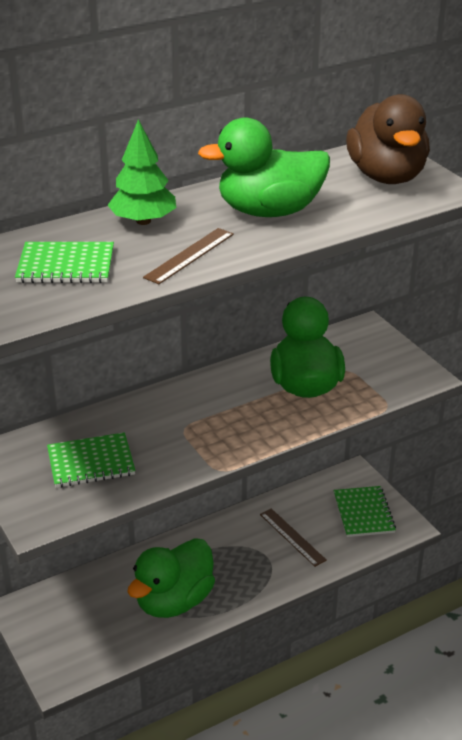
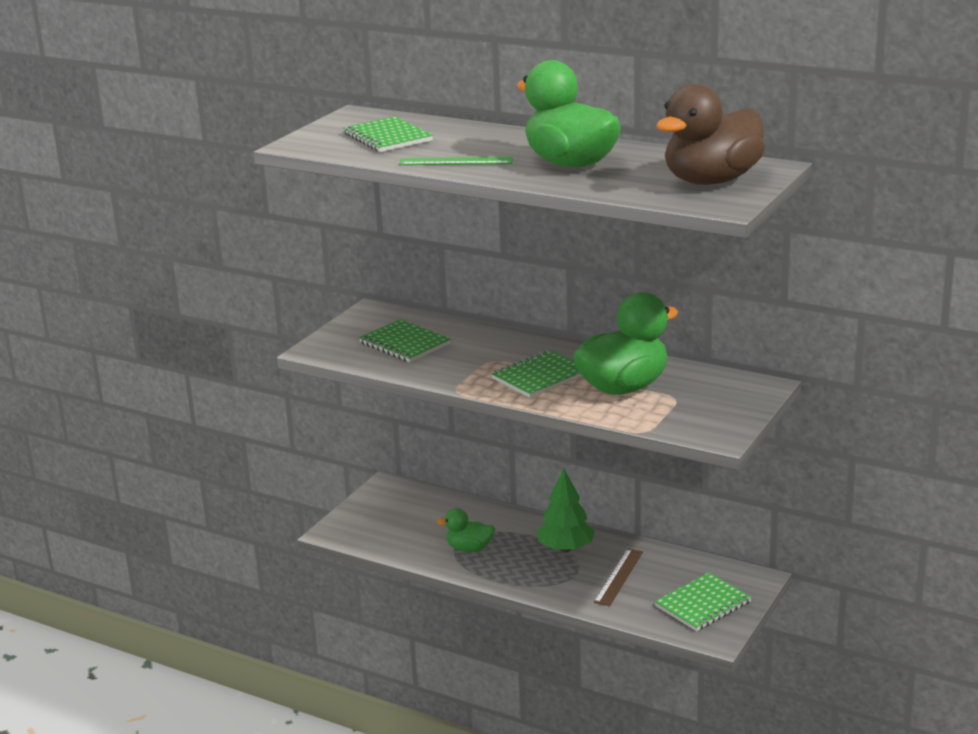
camera: 60 degrees right, 10 degrees down
(143, 221) = (488, 137): green tree -> green tree (565, 548)
(174, 601) = (469, 548): green duck -> green duck, size x0.52
(189, 255) = (456, 161): brown ruler -> green ruler
(242, 416) = (540, 376): none -> green notebook

